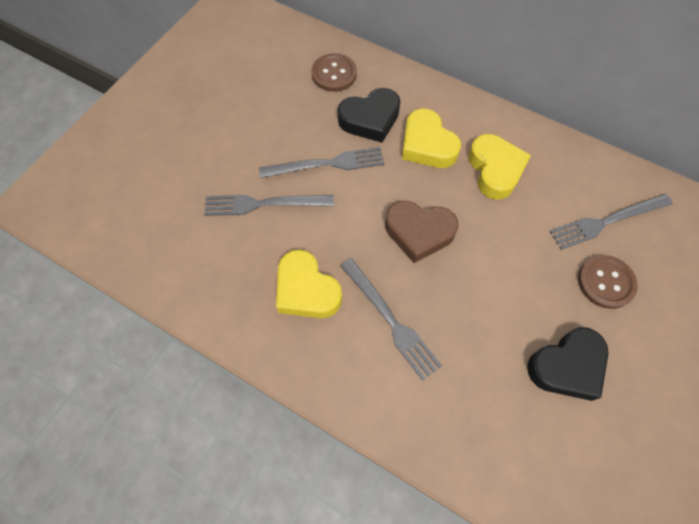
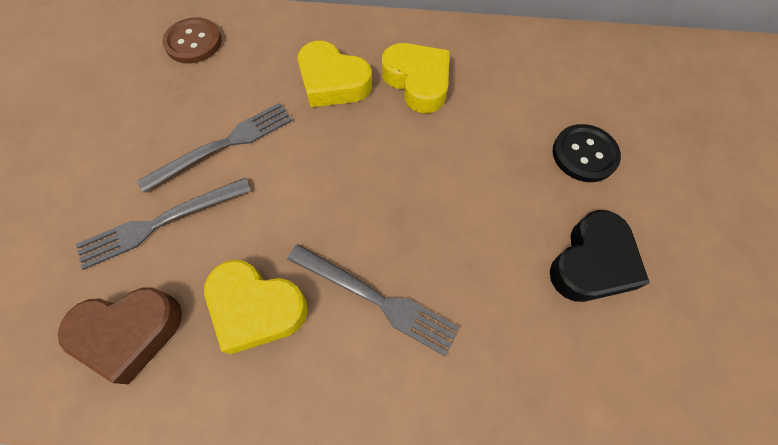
camera: 25 degrees left, 0 degrees up
(370, 119) = (256, 77): black heart -> none
(419, 233) = (365, 181): brown heart -> brown heart (129, 332)
(605, 282) = (584, 154): brown button -> black button
(607, 221) = (554, 91): grey fork -> none

